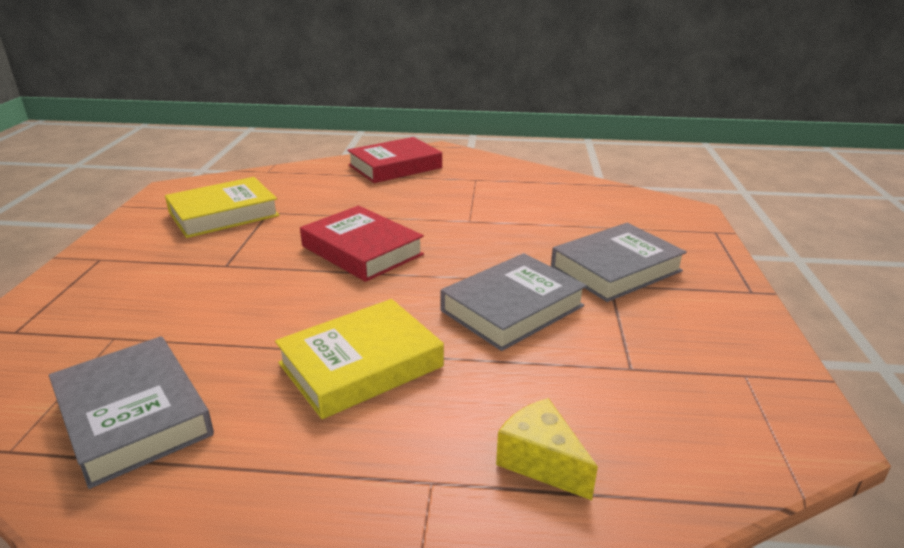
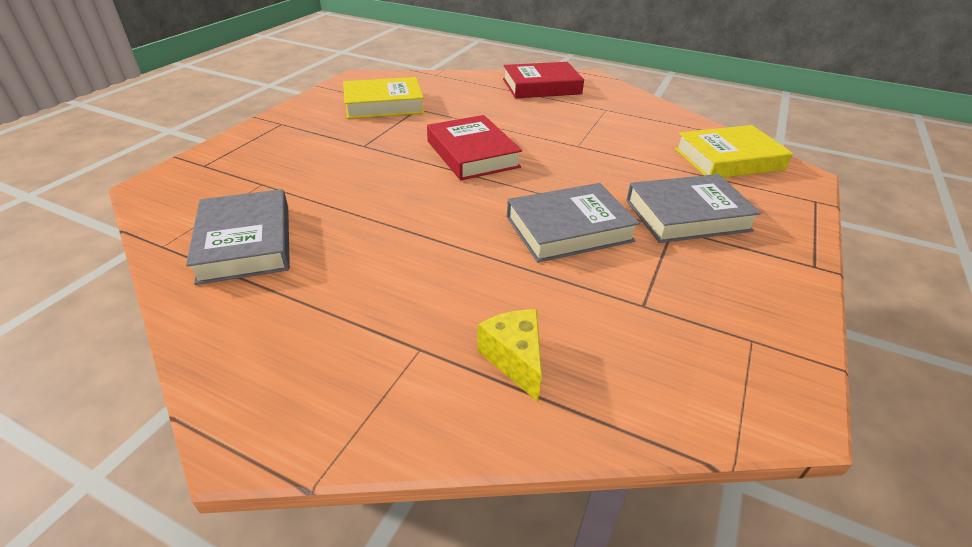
camera: 20 degrees right, 10 degrees up
(361, 365) = (419, 246): yellow book -> yellow book (728, 159)

